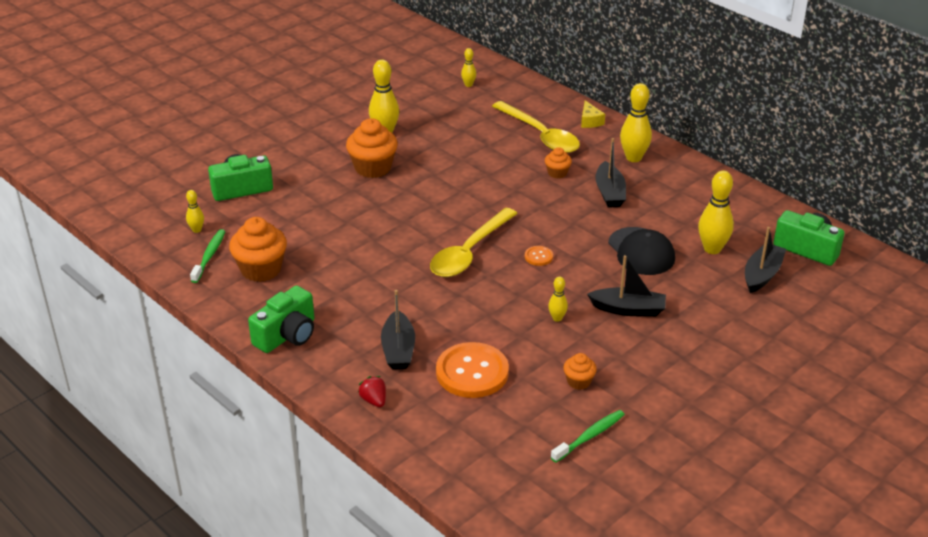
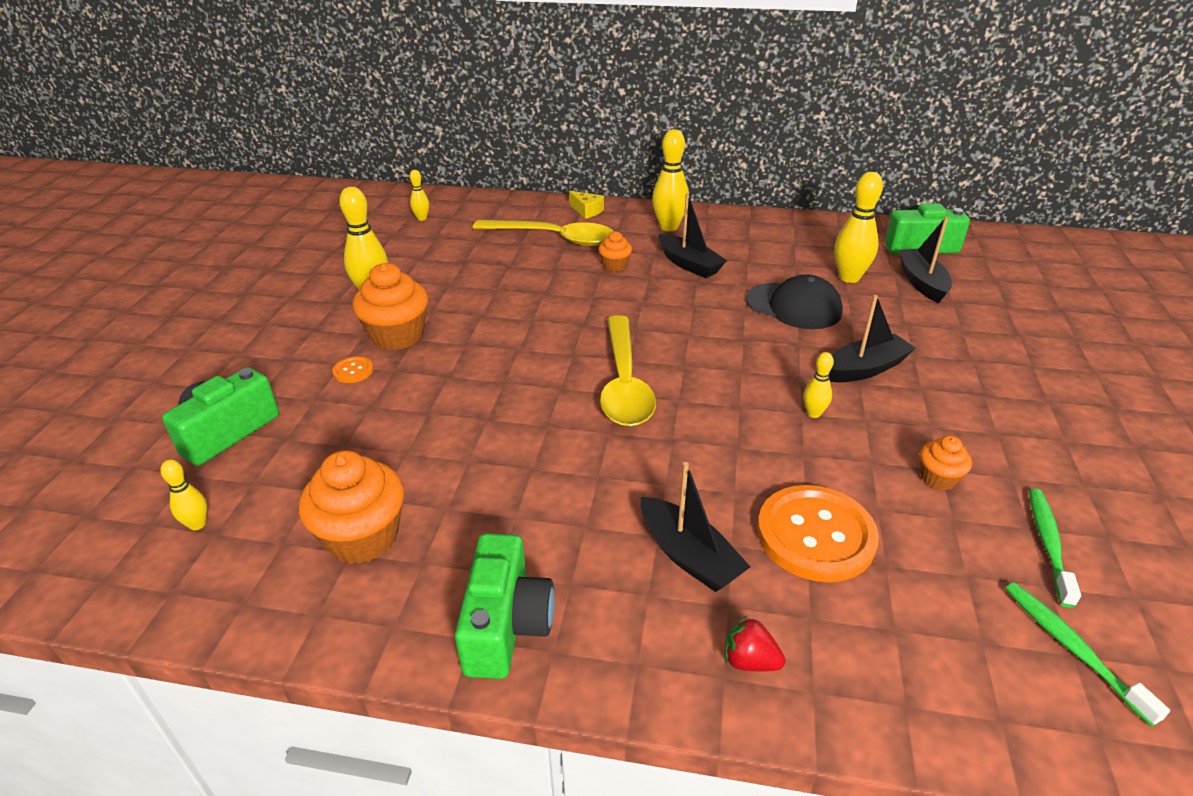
camera: 35 degrees left, 0 degrees up
(209, 256) = (254, 557): green toothbrush -> green toothbrush (1072, 649)
(538, 256) = (704, 354): orange button -> orange button (353, 371)

